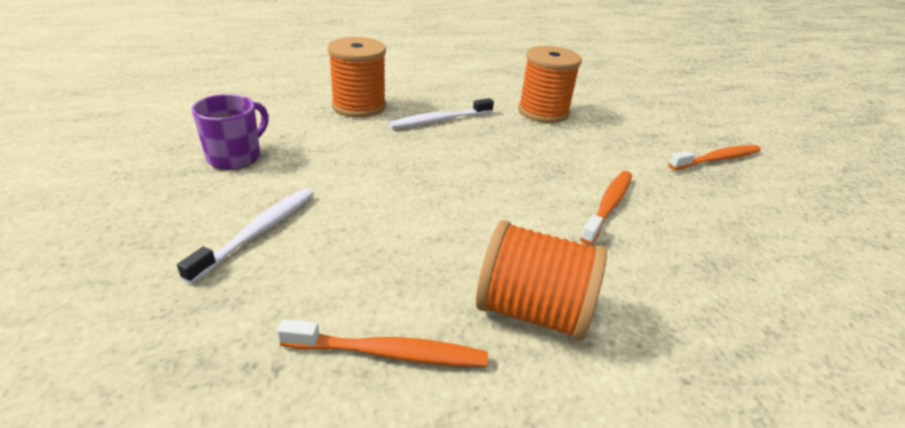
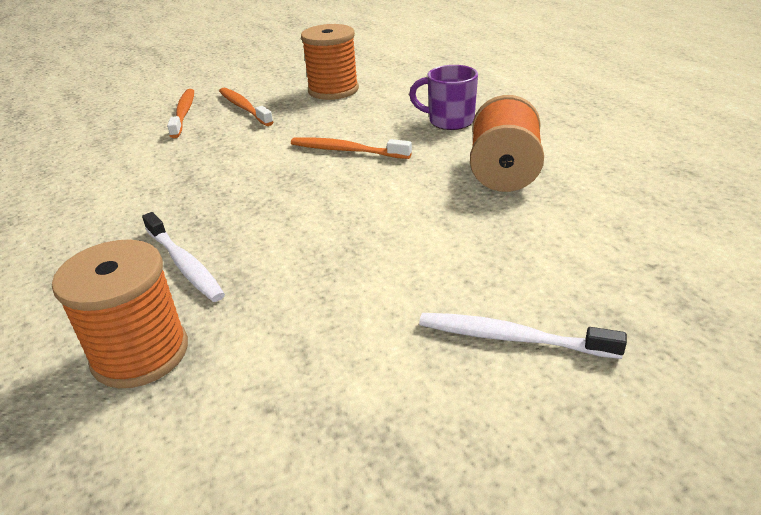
camera: 95 degrees left, 0 degrees up
(236, 156) = (356, 437): purple mug -> purple mug (449, 121)
(389, 353) = (592, 221): orange toothbrush -> orange toothbrush (183, 113)
(543, 112) = (148, 193): orange spool -> orange spool (333, 90)

